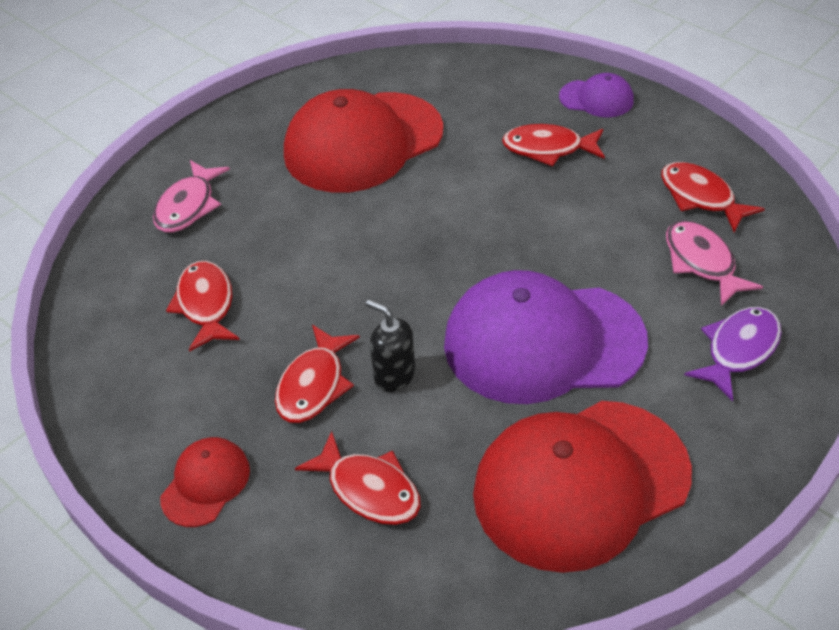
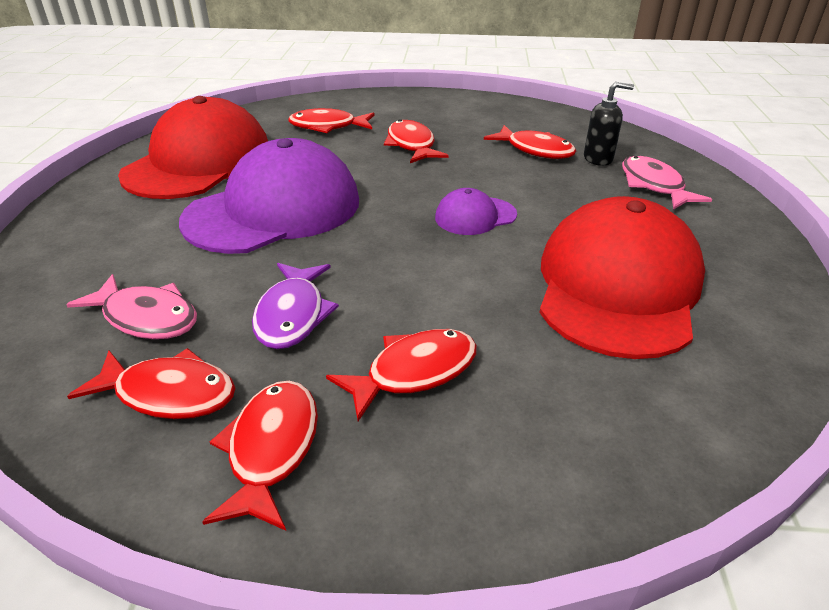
camera: 140 degrees right, 10 degrees down
(205, 483) = (416, 106): red cap -> none
(394, 376) = (366, 163): black soap dispenser -> black soap dispenser (598, 159)
(596, 99) = (417, 498): purple cap -> purple cap (475, 216)
(654, 144) = (271, 449): none -> red fish
(738, 350) = (91, 260): purple fish -> purple fish (292, 315)

